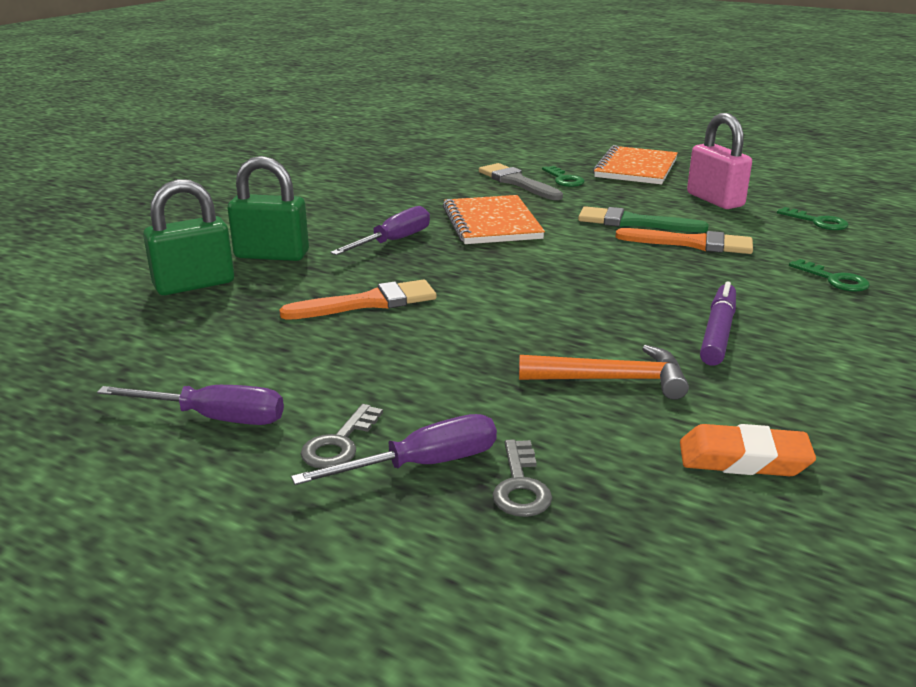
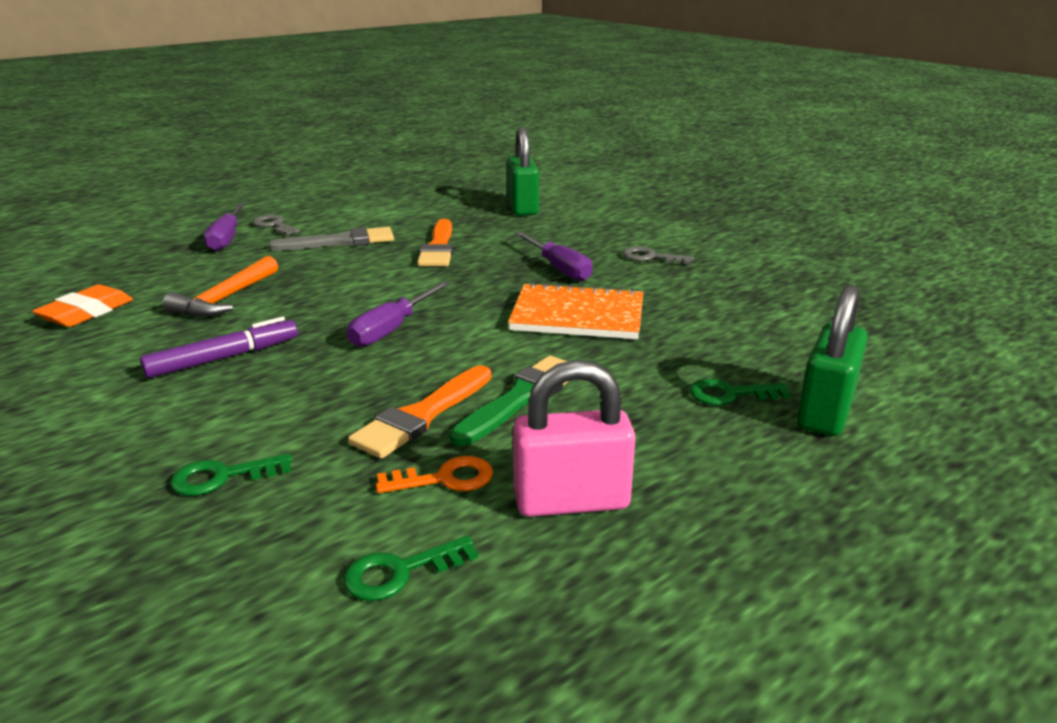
camera: 110 degrees right, 0 degrees up
(214, 418) = (337, 206): purple screwdriver -> purple screwdriver (392, 329)
(272, 255) = (560, 229): green padlock -> green padlock (825, 412)
(517, 182) = (726, 358): grey brush -> grey brush (340, 242)
(520, 486) = (173, 255): grey key -> grey key (651, 257)
(636, 168) = (778, 477): orange notebook -> none
(718, 332) = (224, 358): purple marker -> purple marker turned 75 degrees counterclockwise
(741, 226) = (445, 479): none -> orange key

